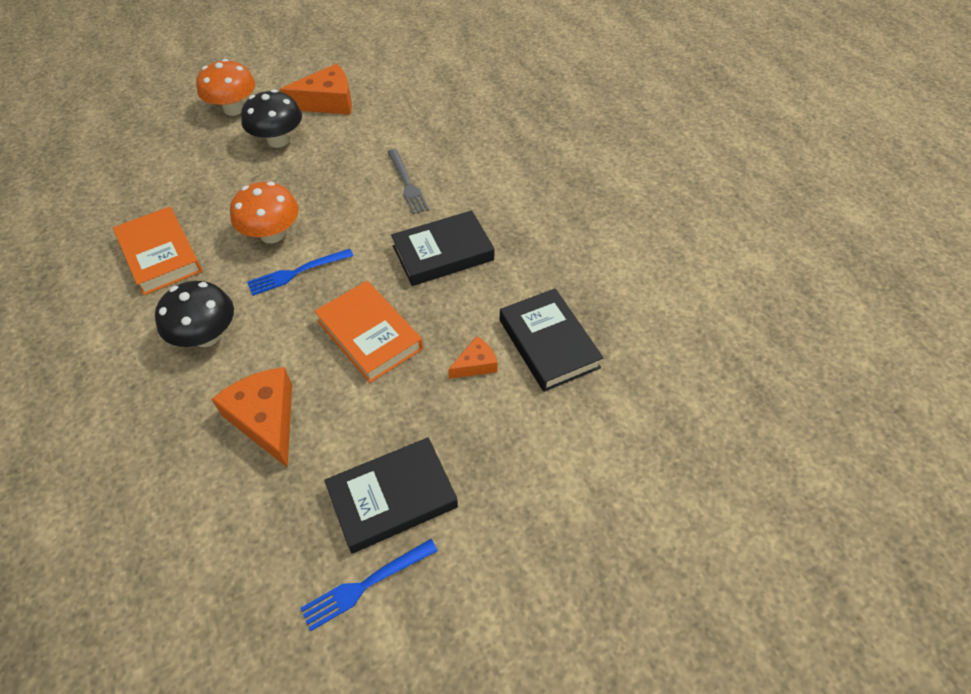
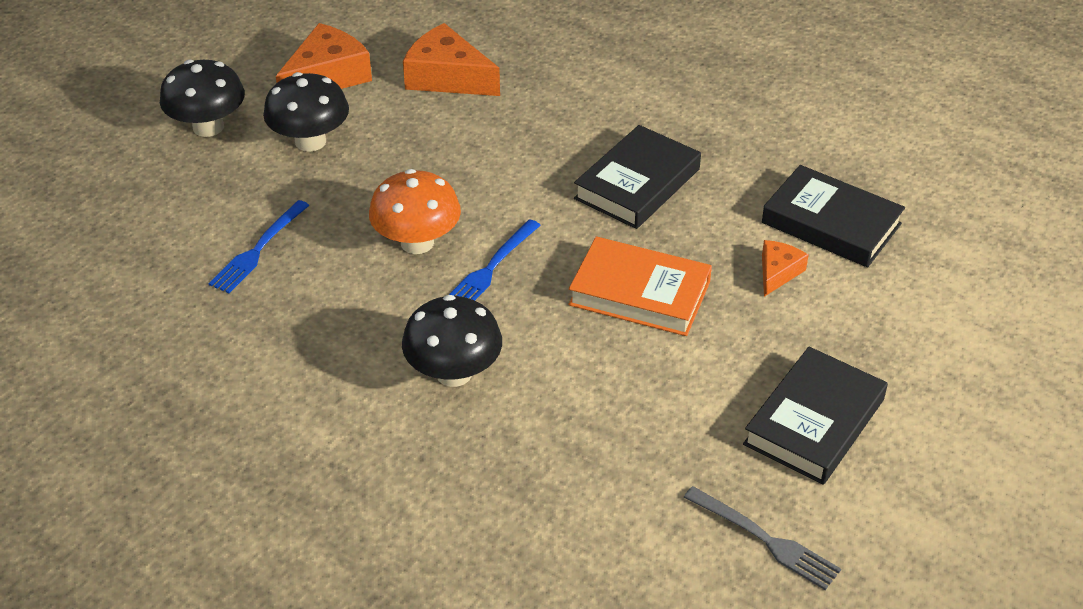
camera: 30 degrees left, 10 degrees down
(160, 255) = (299, 318): orange book -> none
(234, 109) = (208, 127): orange mushroom -> black mushroom
(266, 419) = (611, 417): orange cheese -> orange cheese (447, 77)
(364, 585) = (862, 503): blue fork -> blue fork (257, 250)
(407, 184) = (524, 130): grey fork -> grey fork (767, 540)

